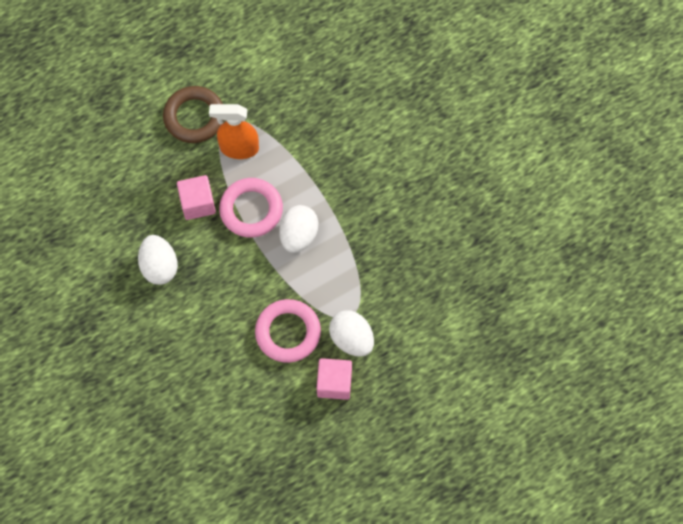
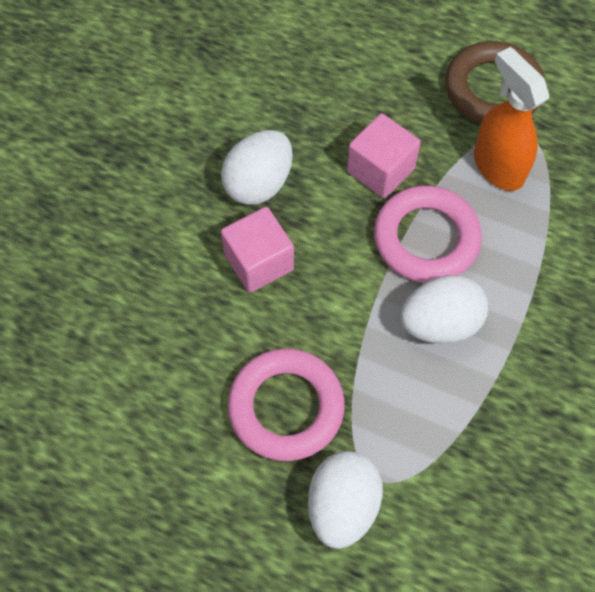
camera: 55 degrees right, 5 degrees down
(334, 383) = (256, 528): pink cube -> pink cube (259, 262)

